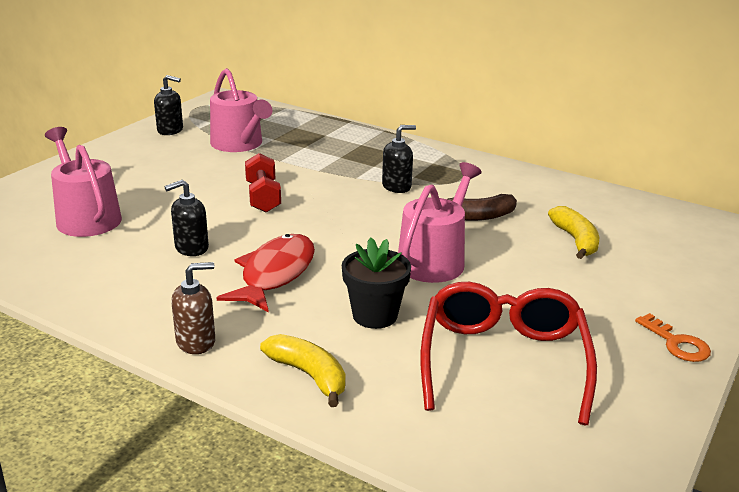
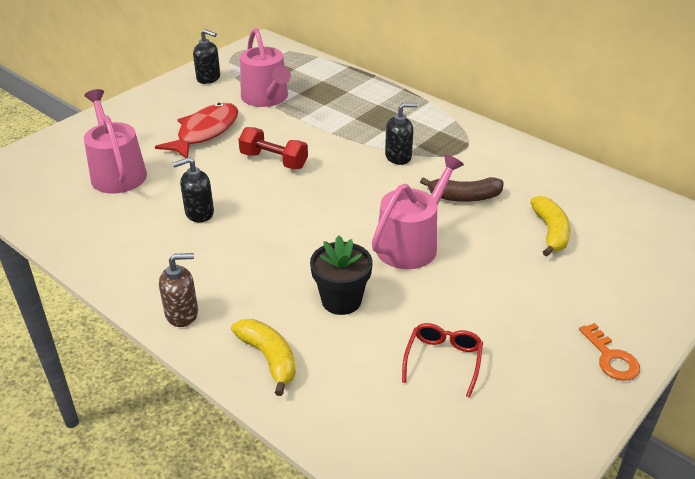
camera: 10 degrees right, 10 degrees up
(263, 197) = (274, 161): red dumbbell -> red dumbbell turned 60 degrees counterclockwise
(275, 274) = (265, 247): red fish -> red fish (205, 132)
(503, 360) = (443, 360): red glasses -> red glasses, size x0.50

